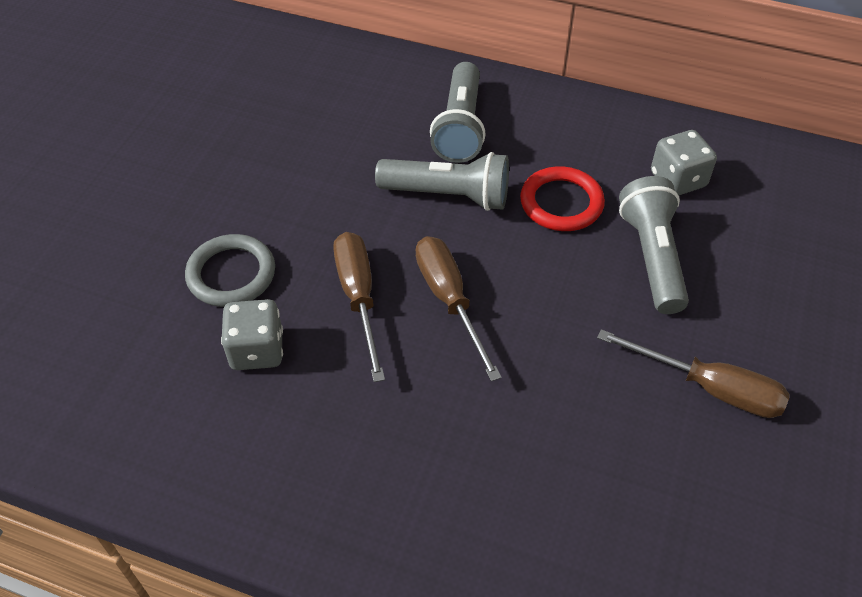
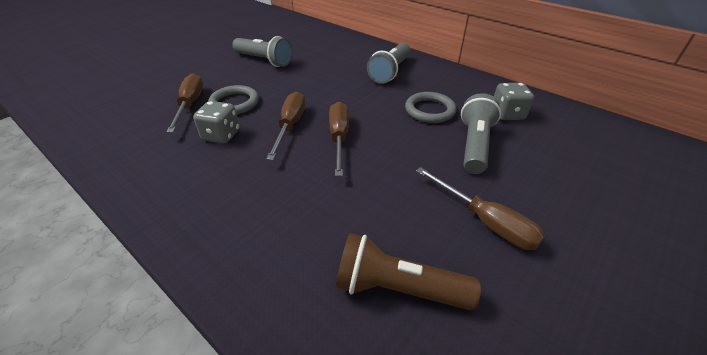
camera: 20 degrees right, 10 degrees down
(153, 299) = (190, 104): none -> brown screwdriver
(448, 195) = (367, 95): grey flashlight -> grey flashlight (264, 60)
(561, 203) = (429, 110): red ring -> grey ring
(642, 519) = (397, 288): none -> brown flashlight

